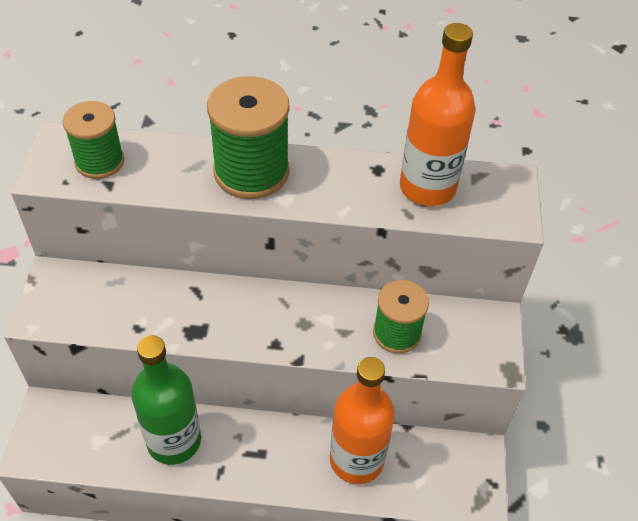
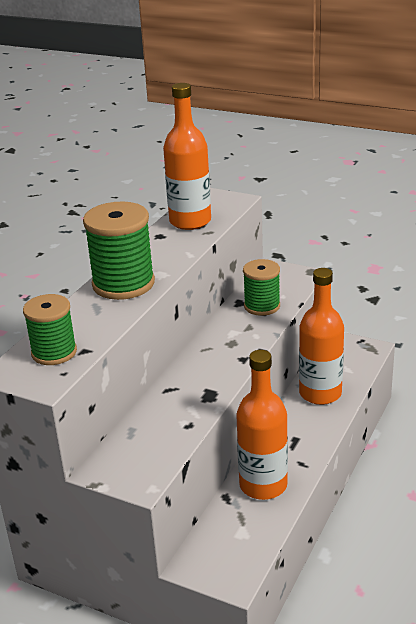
camera: 65 degrees left, 20 degrees down
(174, 441) = (263, 485): green bottle -> orange bottle

